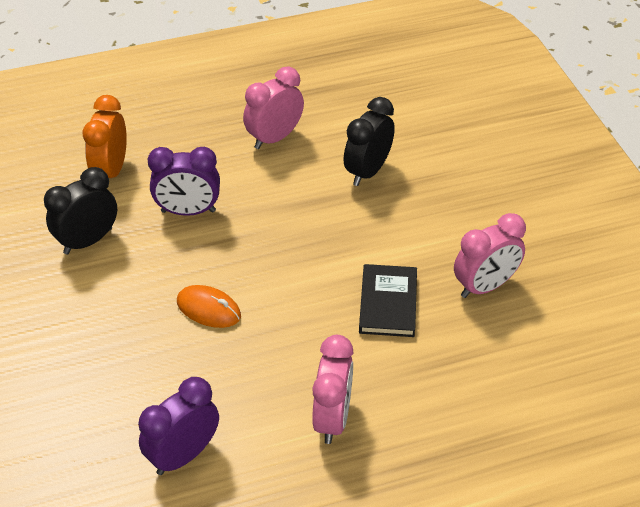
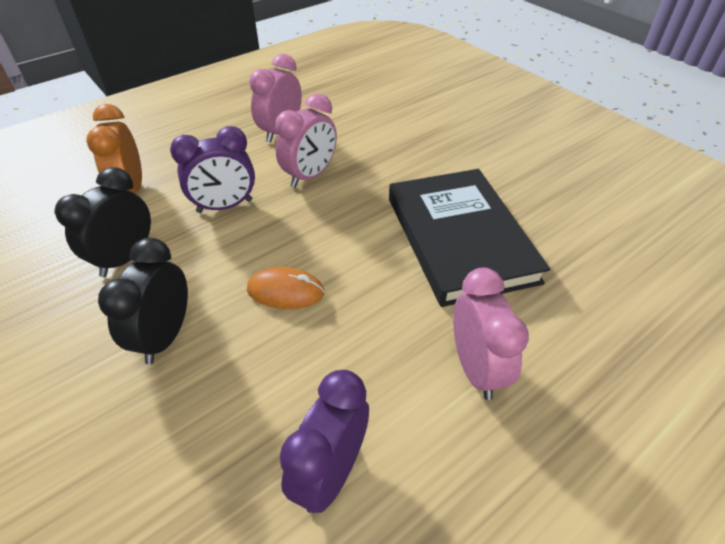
camera: 20 degrees left, 0 degrees up
(368, 171) = (376, 139): black clock -> black clock (165, 336)
(388, 303) = (459, 238): black book -> black book, size x1.87
(485, 286) = (533, 203): pink clock -> pink clock (310, 176)

